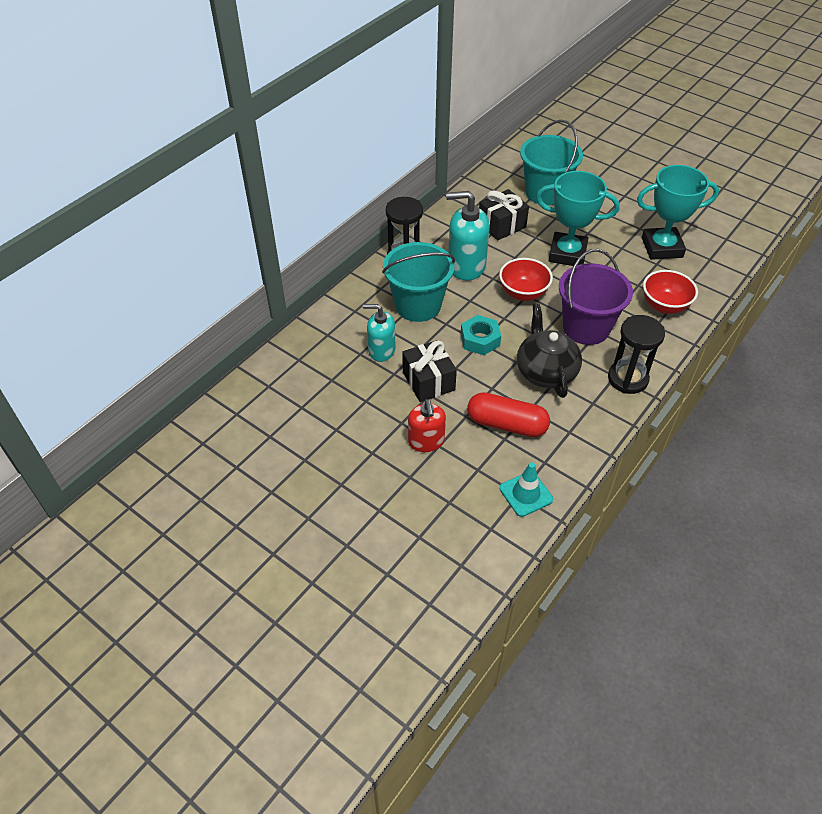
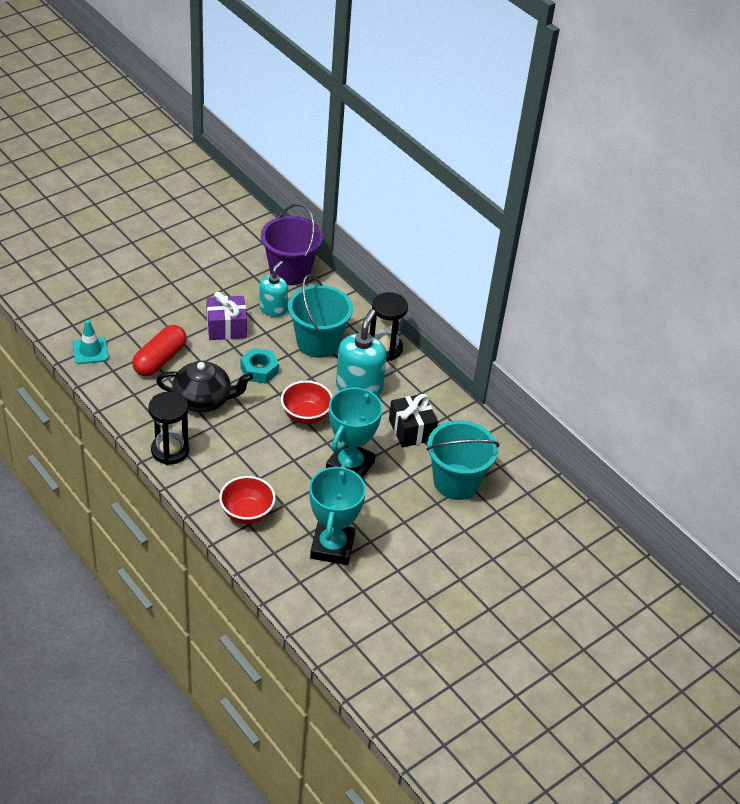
camera: 100 degrees right, 5 degrees down
(426, 441) = (166, 312): red soap dispenser -> none
(428, 381) = (226, 327): black gift -> purple gift
(586, 327) = (243, 444): purple bucket -> purple bucket (290, 271)

